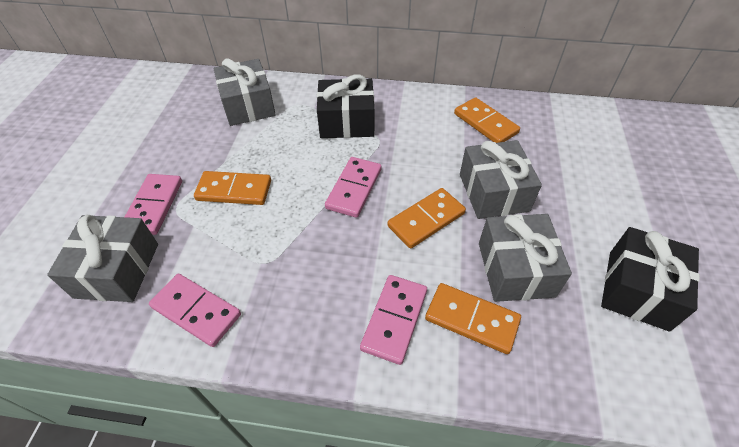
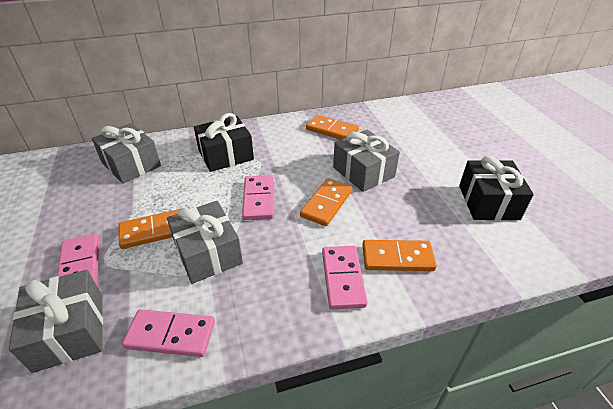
camera: 25 degrees left, 10 degrees down
(515, 269) = (407, 215): grey gift -> grey gift (208, 253)

